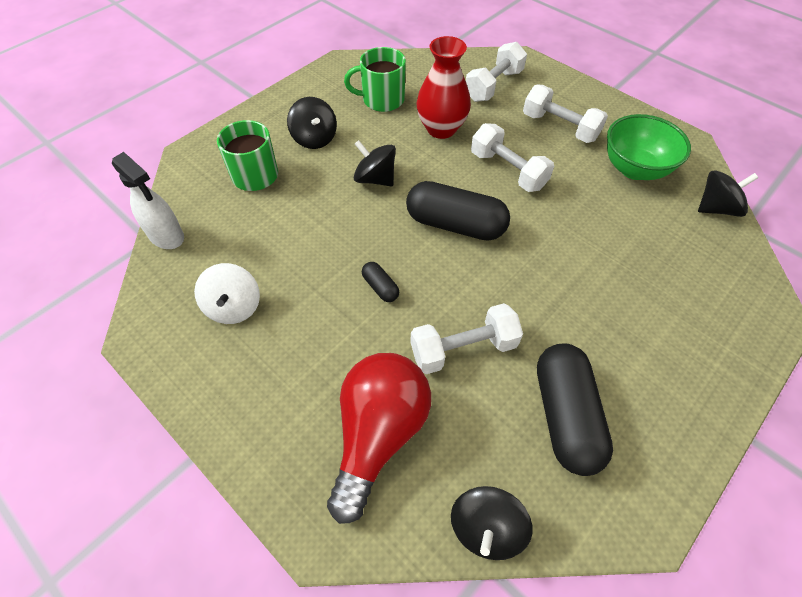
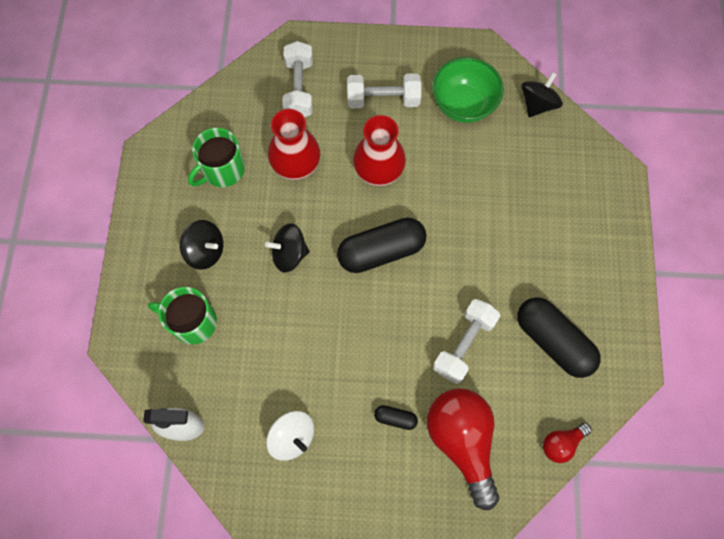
camera: 40 degrees left, 15 degrees up
(380, 287) = (375, 342): black capsule -> black capsule (395, 418)
(486, 528) = (561, 443): black spinning top -> red light bulb
(508, 170) = (378, 172): white dumbbell -> red vase

